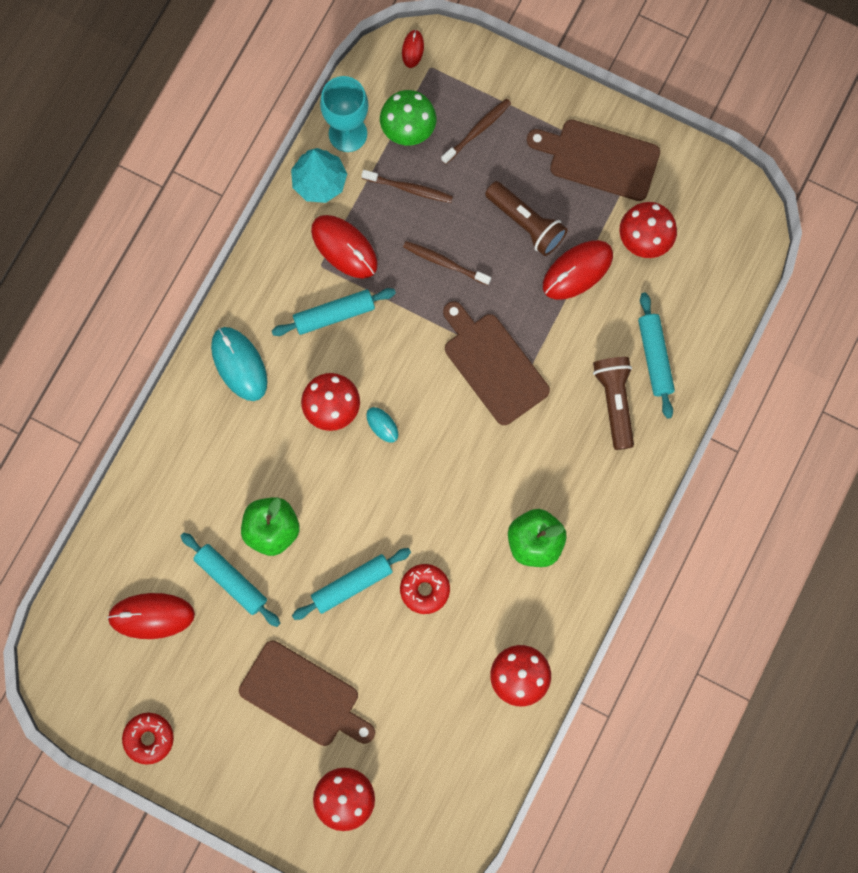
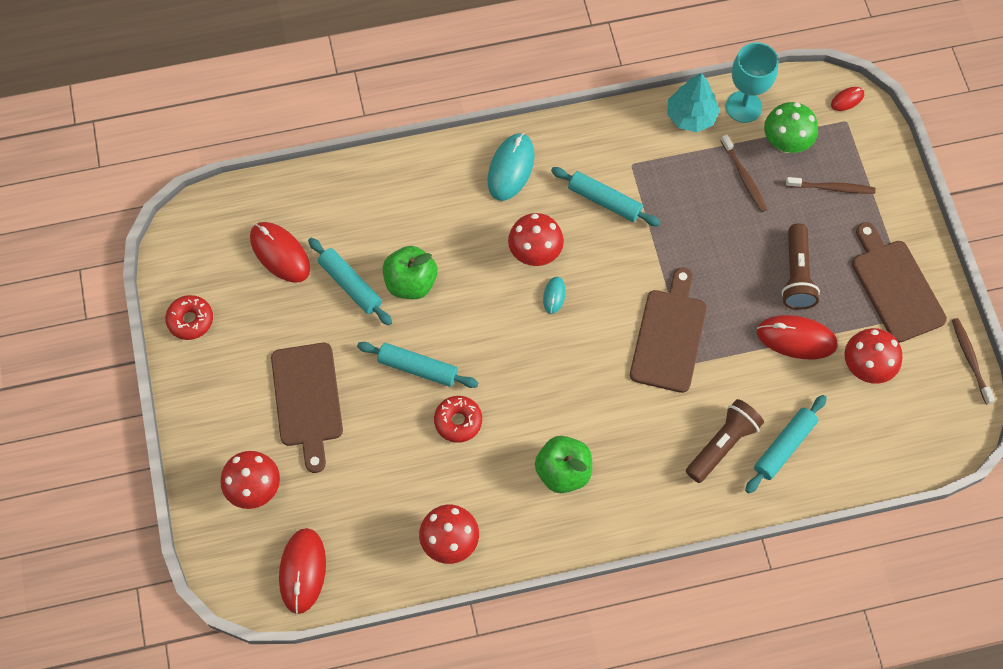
camera: 50 degrees right, 10 degrees down
(231, 580) = (350, 285): turquoise rolling pin -> turquoise rolling pin turned 45 degrees counterclockwise
(344, 247) = (659, 169): red mouse -> red mouse (302, 571)
(444, 262) = (713, 243): brown toothbrush -> brown toothbrush (970, 359)

